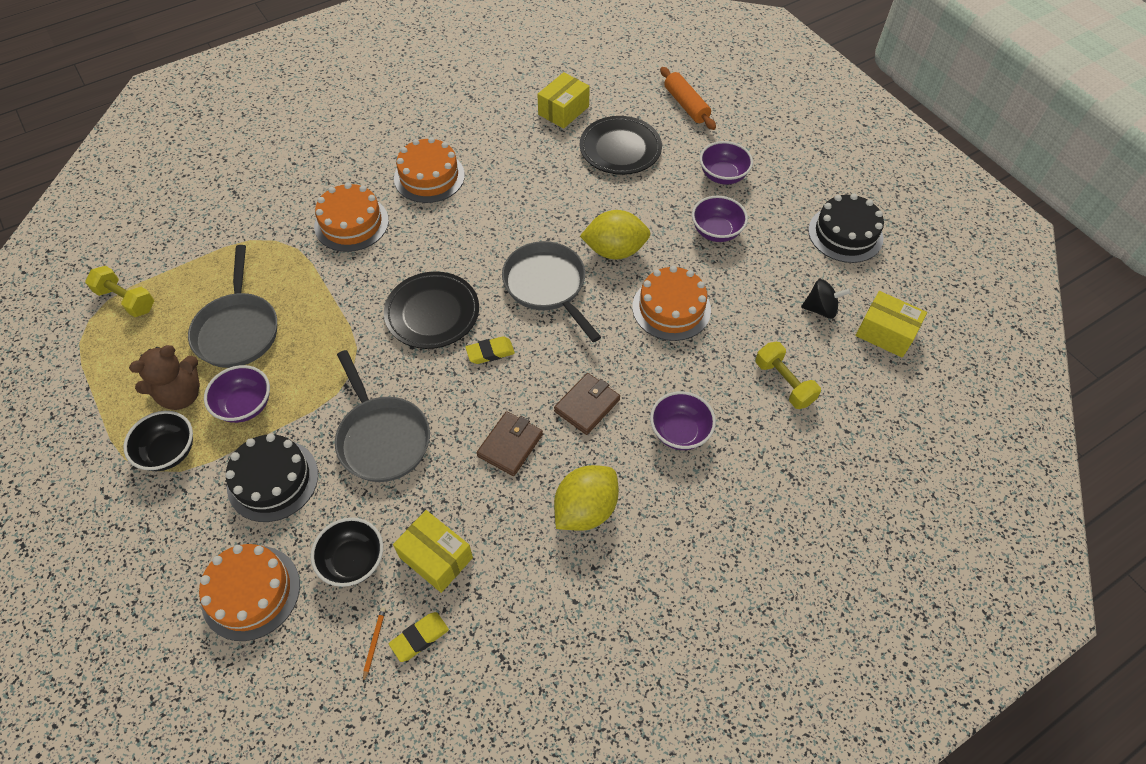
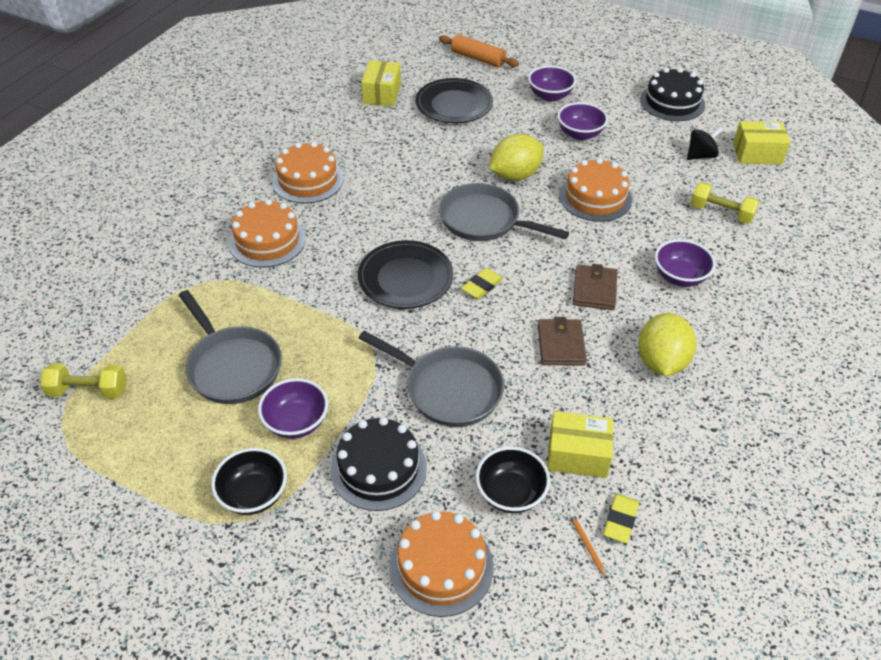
camera: 30 degrees left, 10 degrees down
(181, 395) = (223, 443): brown teddy bear -> none

